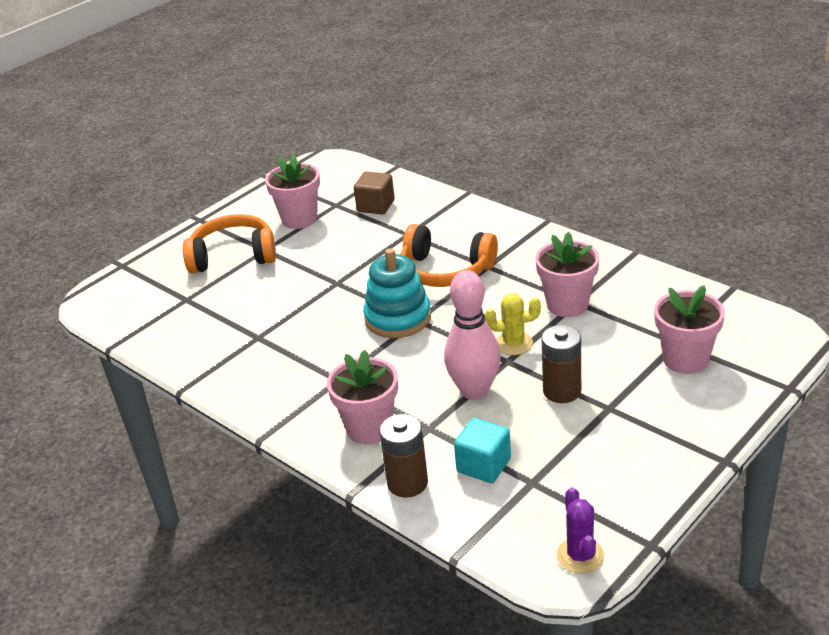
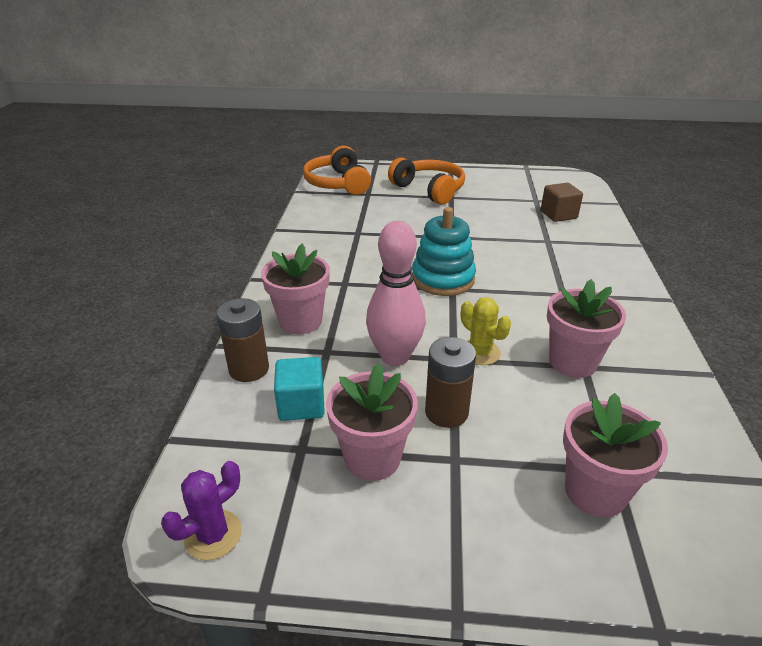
camera: 50 degrees right, 0 degrees up
(299, 219) = (500, 194): pink flower pot -> pink flower pot (372, 458)
(446, 270) = (528, 276): orange headphones -> orange headphones (338, 183)

